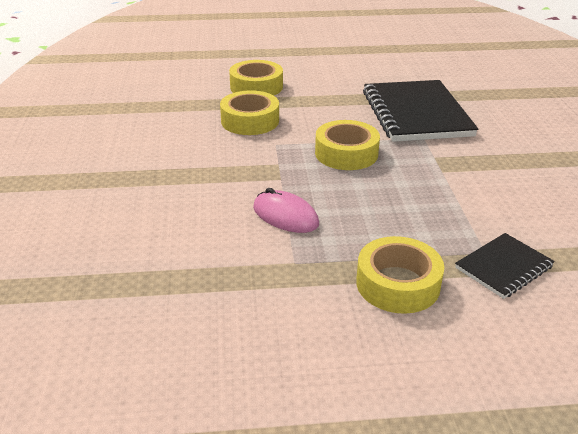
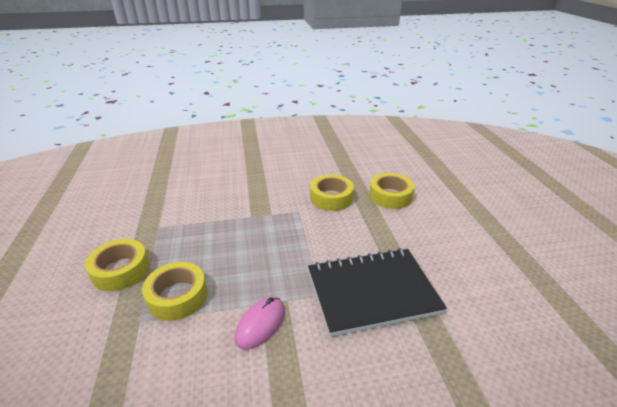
camera: 85 degrees right, 0 degrees up
(285, 216) = (206, 221): pink mouse -> pink mouse (260, 324)
(346, 153) = (287, 246): yellow tape -> yellow tape (177, 296)
(504, 267) = (115, 331): black notebook -> none

